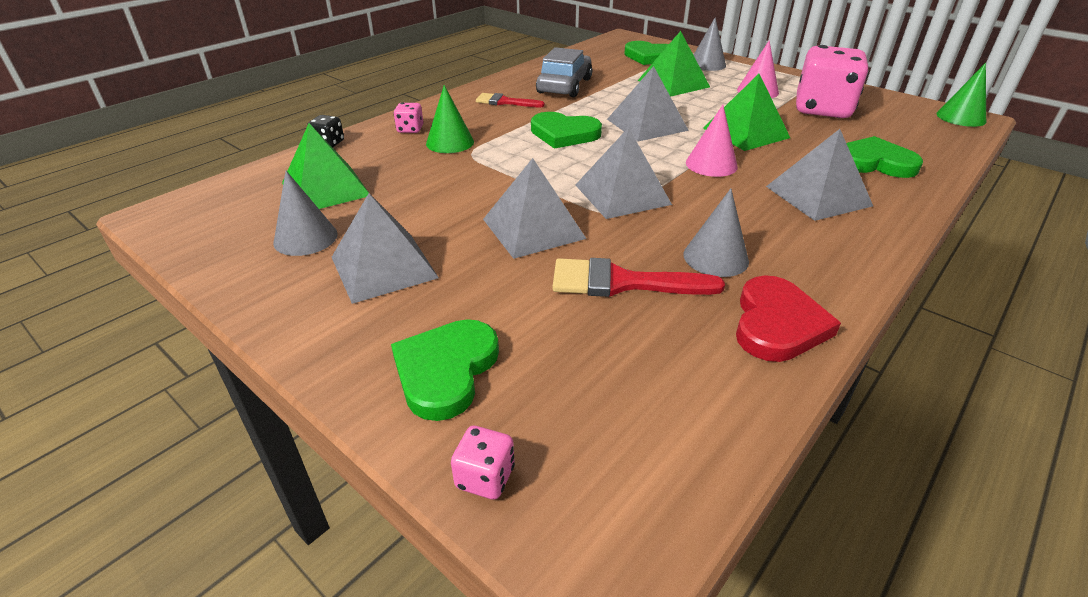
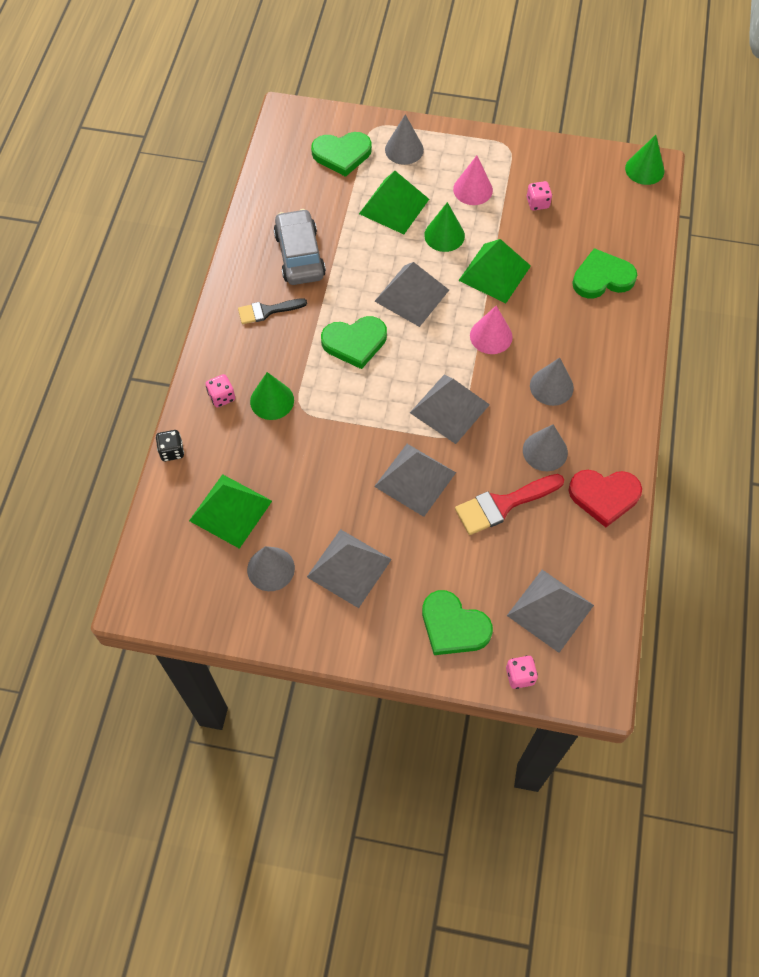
camera: 30 degrees left, 25 degrees up
(446, 370) = (453, 626): green heart -> green heart turned 45 degrees counterclockwise
(505, 102) = (267, 311): red brush -> black brush
(709, 105) = (444, 235): none -> green cone
(760, 213) = (551, 386): none -> grey cone
(777, 324) = (604, 496): red heart -> red heart turned 105 degrees clockwise
(818, 196) = (580, 345): grey pyramid -> grey pyramid (550, 610)
(822, 110) = (537, 203): pink dice -> pink dice, size x0.41

